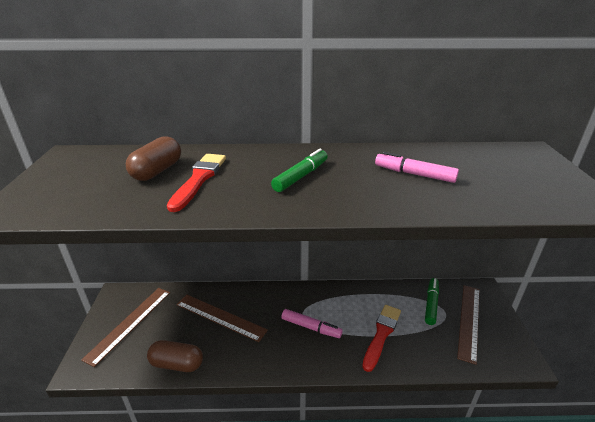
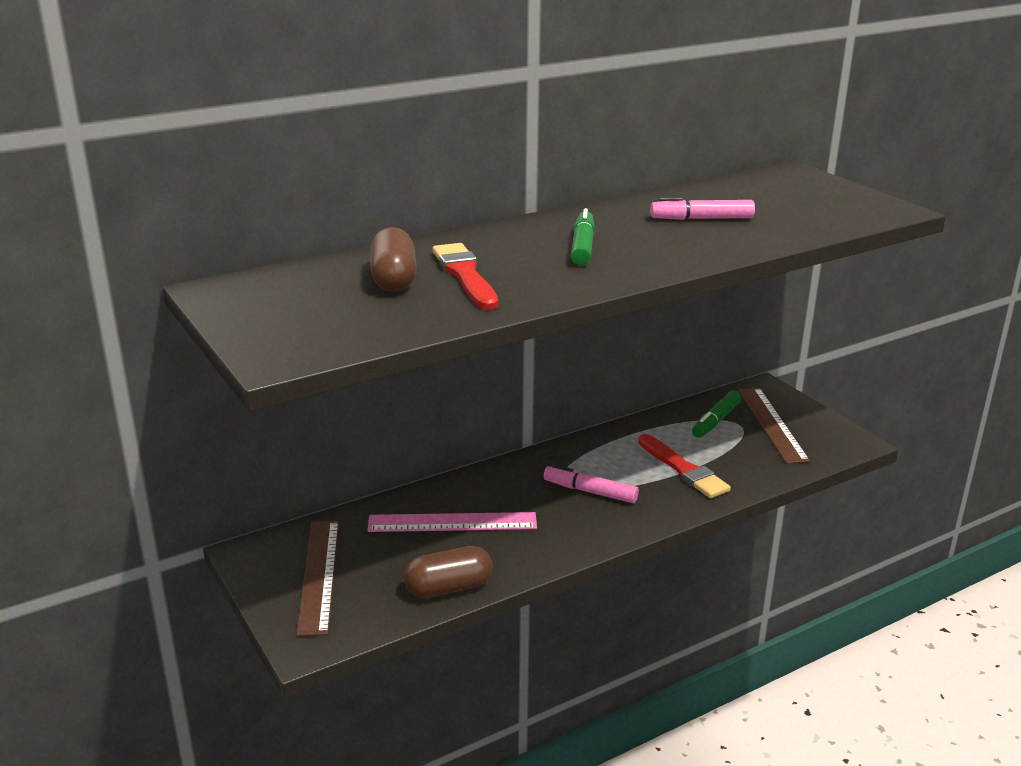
camera: 30 degrees left, 5 degrees down
(220, 317) = (452, 522): brown ruler -> pink ruler
(311, 327) = (590, 491): pink marker -> pink marker turned 150 degrees counterclockwise
(381, 334) = (683, 469): red brush -> red brush turned 150 degrees clockwise
(431, 304) = (716, 421): green marker -> green marker turned 135 degrees counterclockwise

